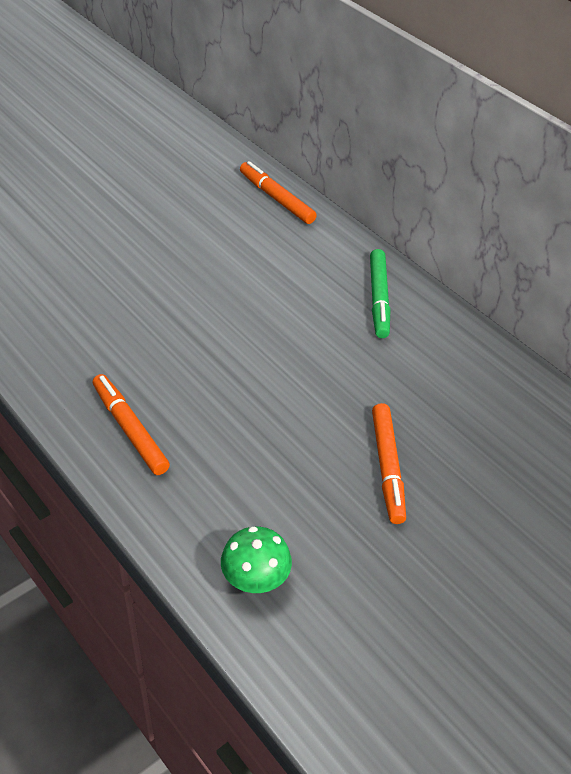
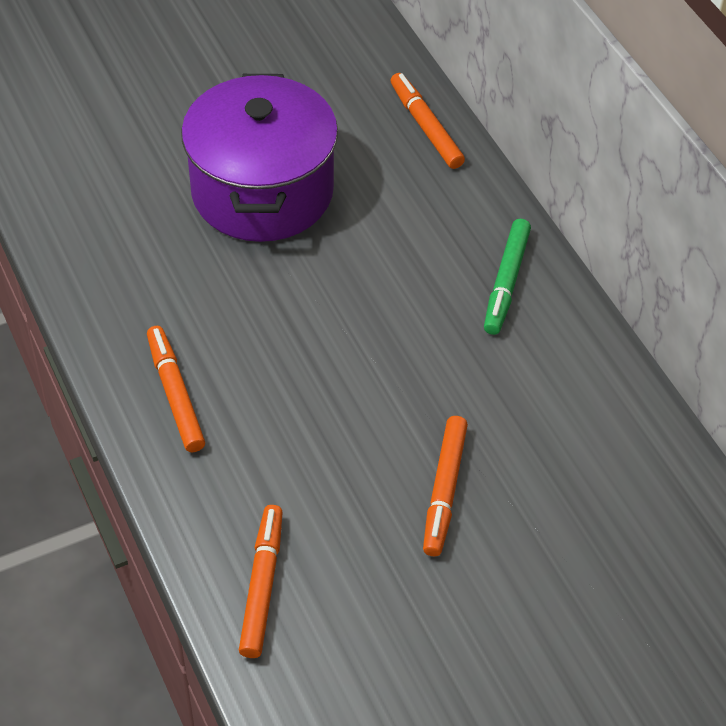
camera: 15 degrees right, 5 degrees up
(160, 261) = (262, 191): none -> purple pot
(255, 580) = (262, 585): green mushroom -> orange marker

